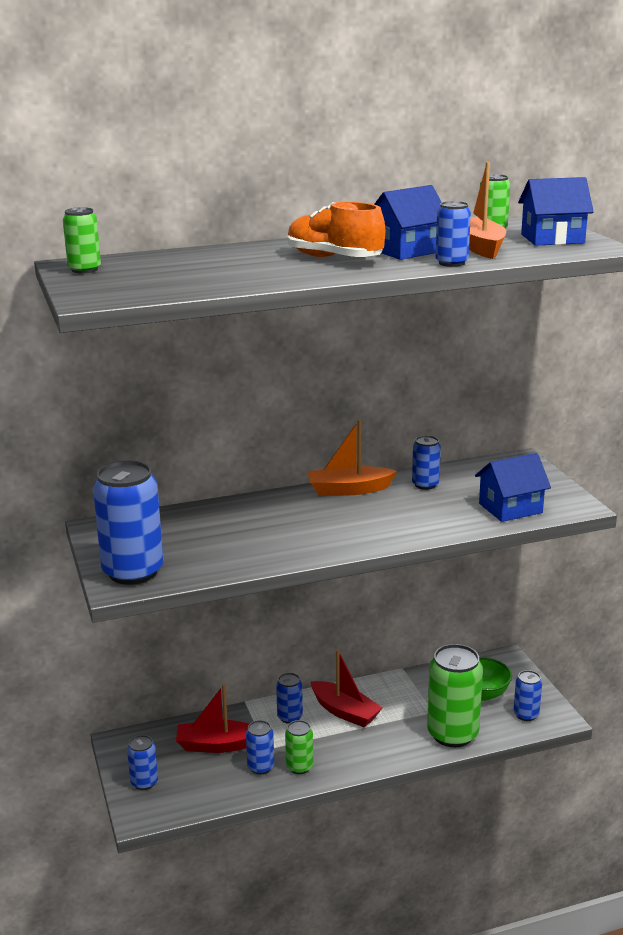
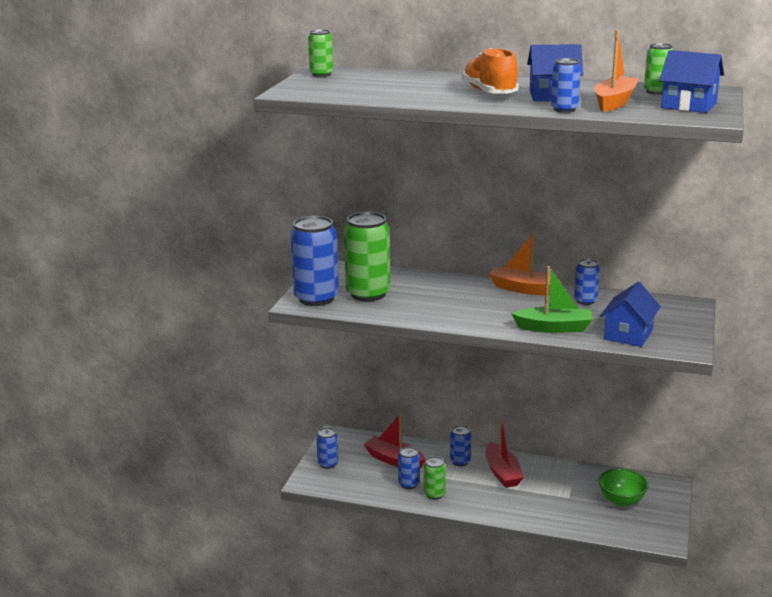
camera: 35 degrees right, 0 degrees up
(435, 523) = (554, 328): none -> green boat
(452, 734) = (567, 517): green can -> green can (368, 294)
(510, 508) = (628, 334): blue house -> blue house turned 75 degrees counterclockwise
(526, 714) = (641, 527): blue can -> none

